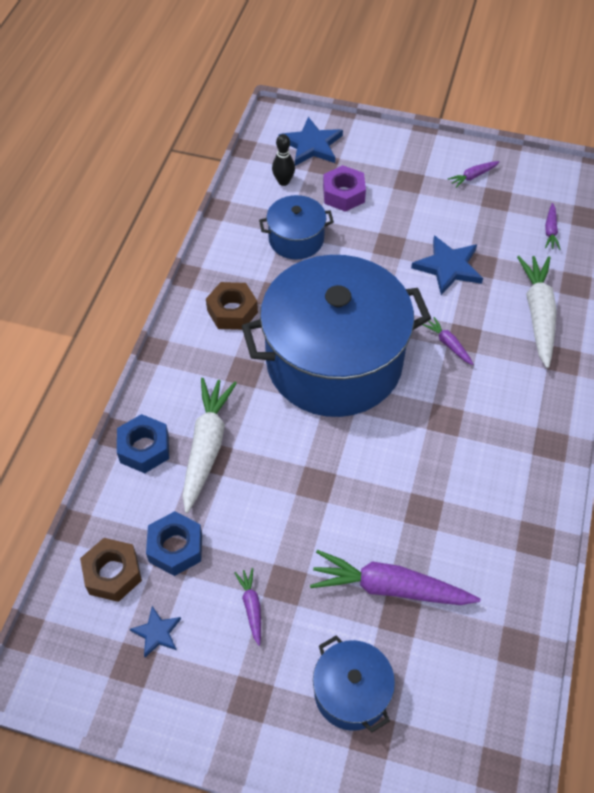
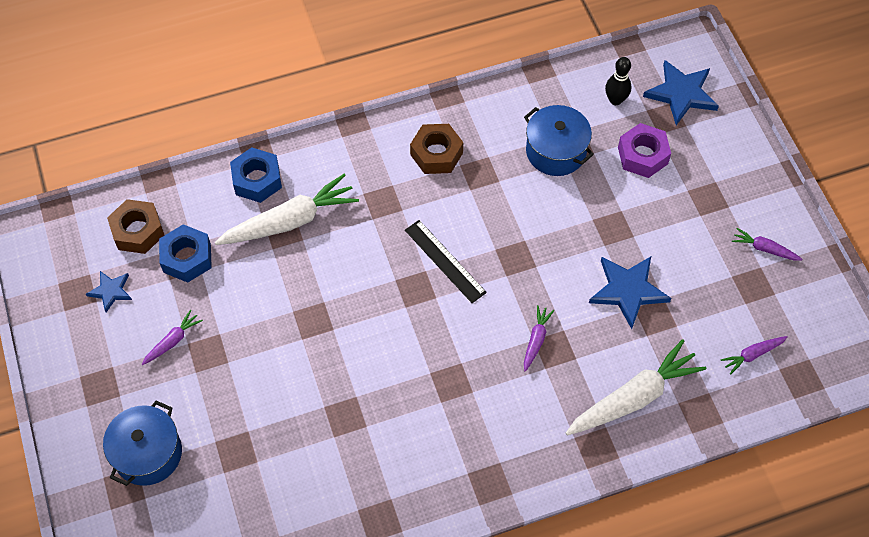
camera: 55 degrees right, 5 degrees up
(334, 361) = (445, 261): blue pot -> black ruler
(389, 587) = (255, 430): purple carrot -> none

